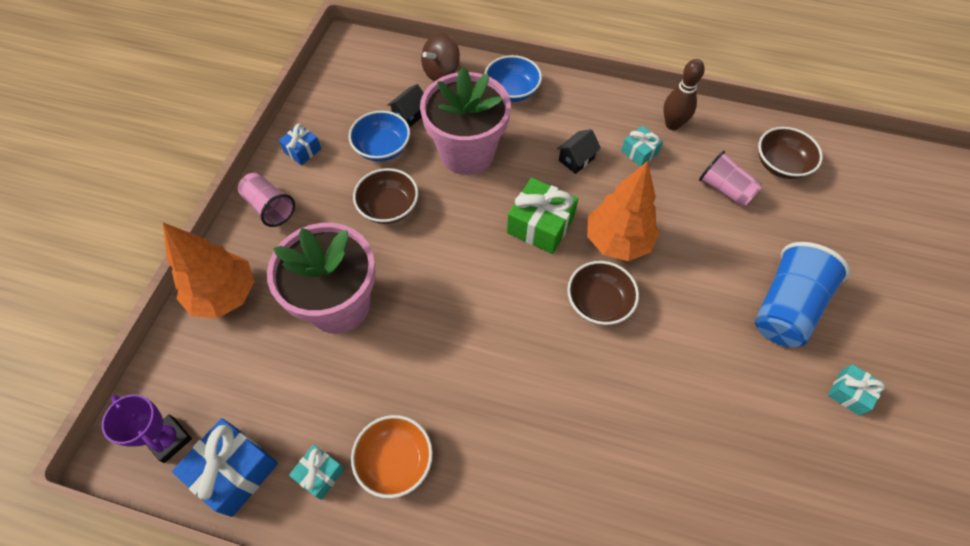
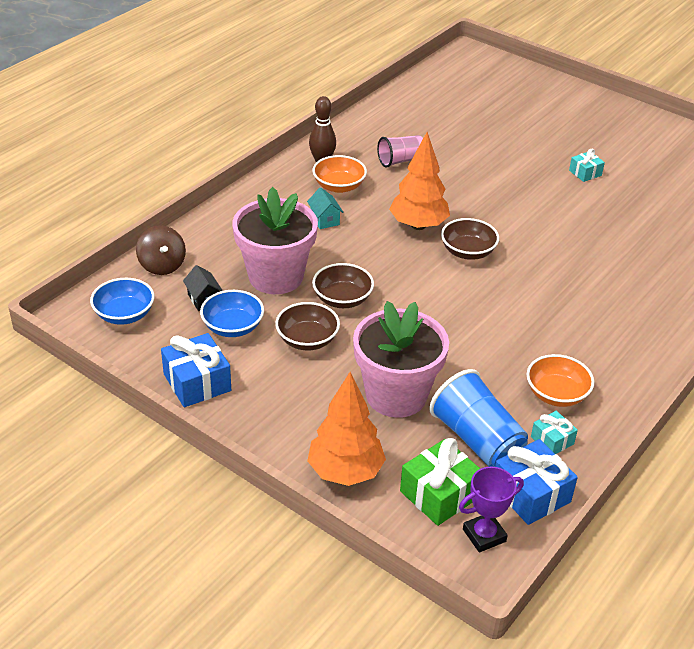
camera: 70 degrees left, 20 degrees down
(269, 207) = (256, 420): pink cup -> none
(302, 150) = (197, 382): blue gift -> blue gift, size x1.75
(512, 91) = (221, 230): blue bowl -> blue bowl (124, 314)
(540, 225) = (380, 258): green gift -> green gift (439, 494)
(576, 159) = (324, 219): black house -> turquoise house
(639, 152) = (339, 186): turquoise gift -> orange bowl
(780, 164) = (394, 129): brown bowl -> brown bowl (342, 299)
(786, 307) = (513, 173): blue cup -> blue cup (477, 439)

